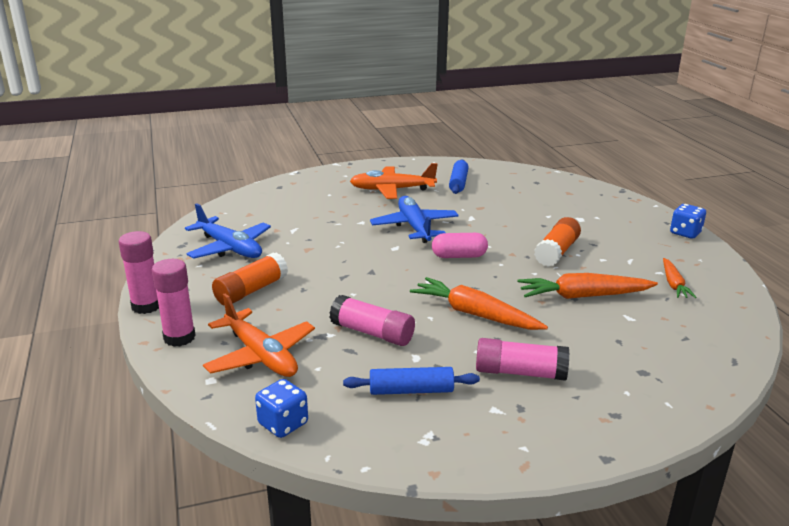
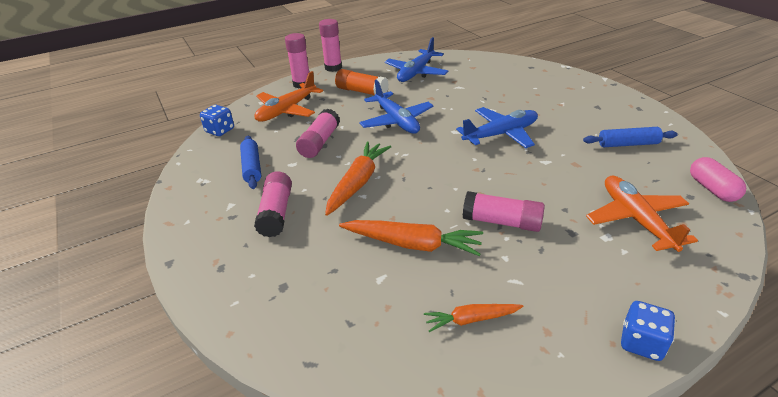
camera: 80 degrees right, 10 degrees up
(350, 276) = (396, 121): none -> blue plane
(392, 190) = (572, 112): orange plane -> orange plane (636, 219)
(459, 256) = (457, 164): pink capsule -> pink capsule (712, 189)
(556, 252) = (501, 222): orange glue stick -> pink glue stick
(583, 296) = (412, 244): orange carrot -> orange carrot turned 120 degrees clockwise

